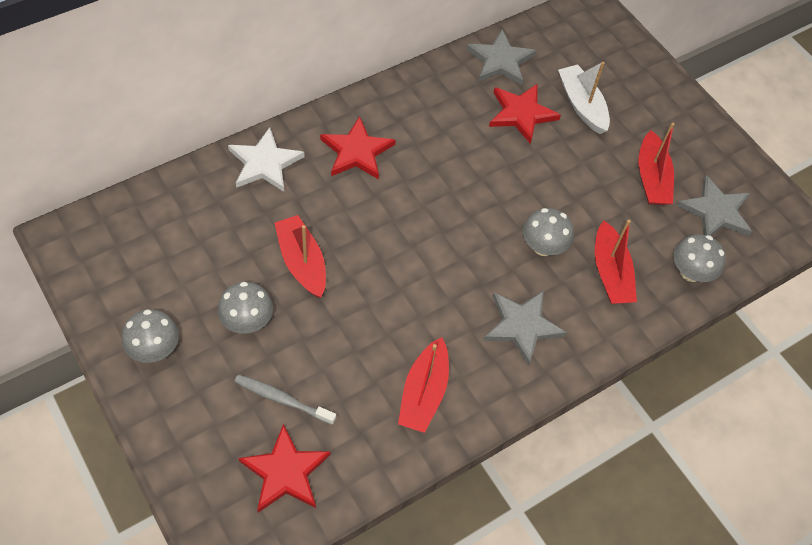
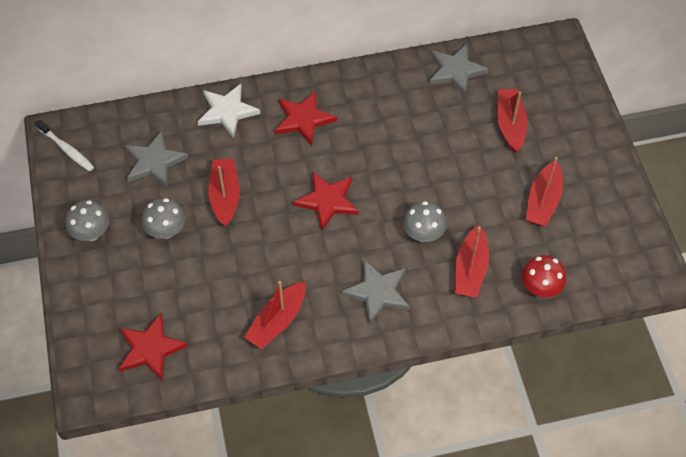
camera: 25 degrees right, 0 degrees up
(84, 255) = (67, 149): none -> white toothbrush
(282, 399) = (169, 295): grey toothbrush -> none
(521, 114) = (453, 120): red star -> red star (327, 201)
(582, 105) = (510, 124): white boat -> red boat
(691, 272) = (540, 287): grey mushroom -> red mushroom
(715, 211) = (587, 243): grey star -> grey star (154, 162)

